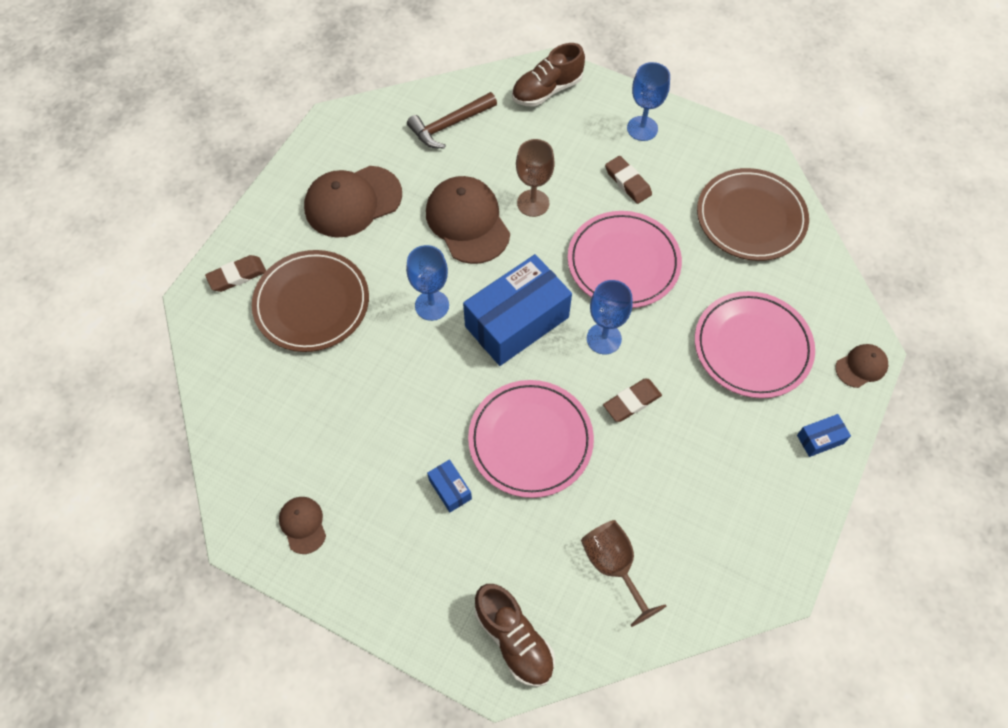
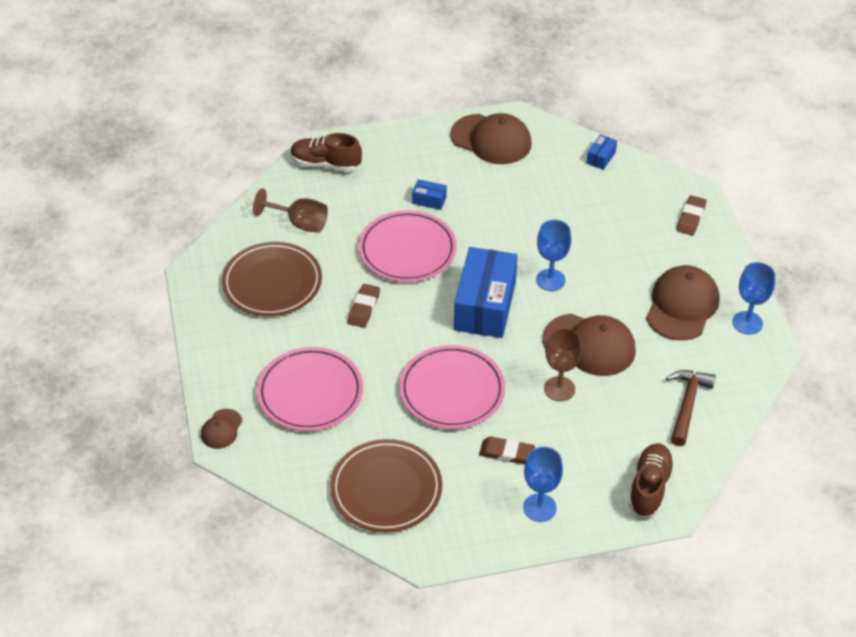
camera: 140 degrees right, 15 degrees down
(303, 525) = (491, 139): brown cap -> brown cap, size x2.00
(312, 303) = (625, 233): brown plate -> brown plate (272, 283)
(604, 338) = (417, 333): blue goblet -> blue goblet (747, 323)
(820, 439) = (220, 363): blue box -> blue box (601, 158)

